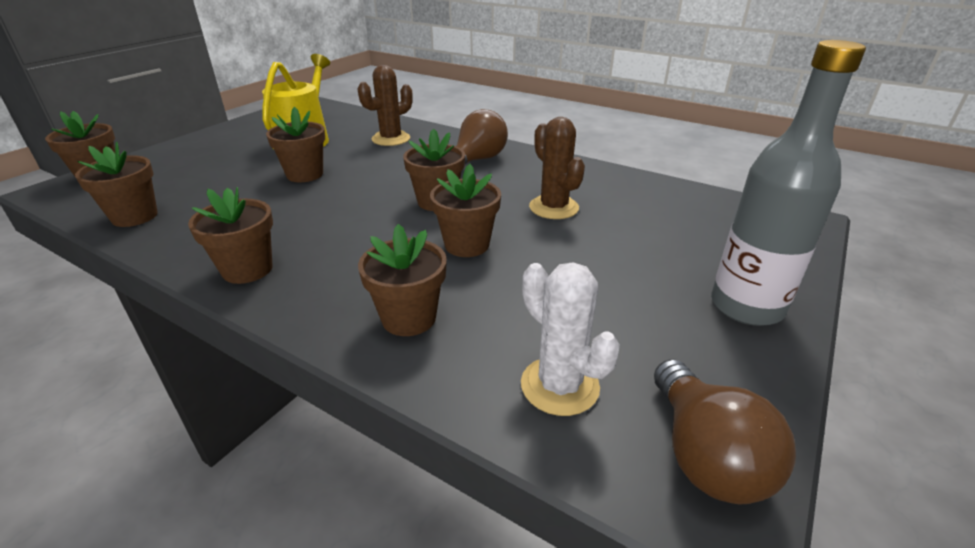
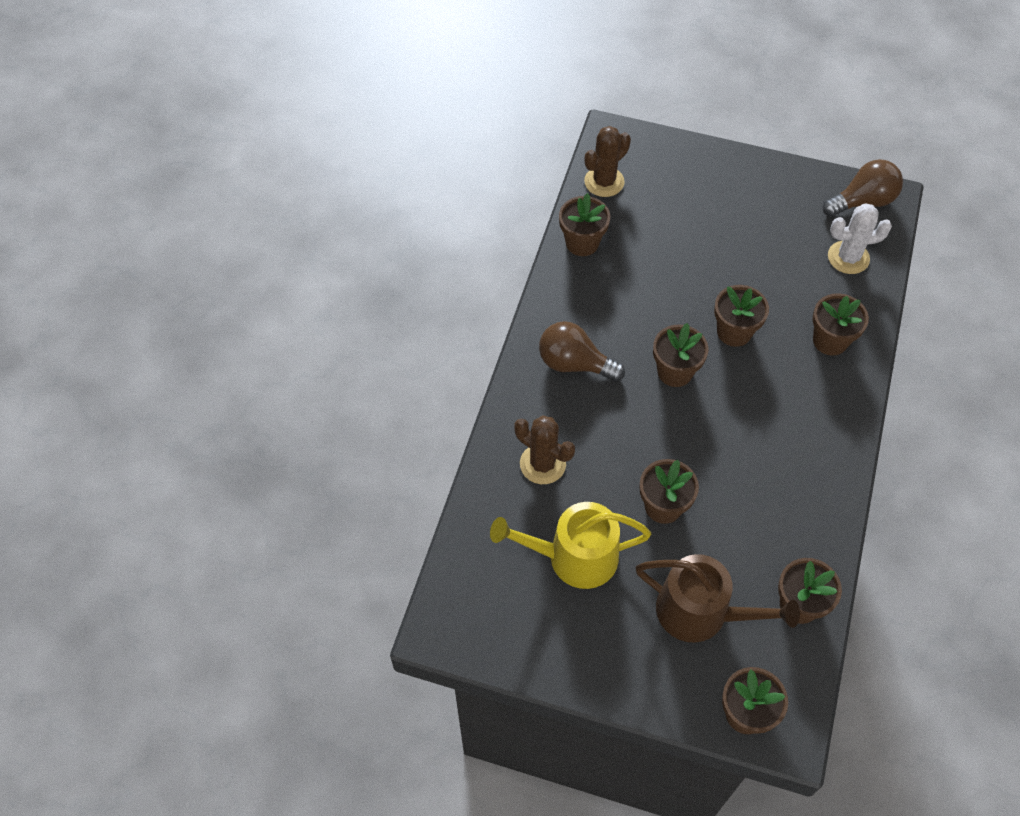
camera: 105 degrees left, 25 degrees up
(198, 174) = (701, 612): none -> brown watering can
(247, 269) = (827, 461): brown flower pot -> brown flower pot (582, 243)
(553, 207) = (652, 286): brown cactus -> brown cactus (604, 182)
(559, 386) = (848, 257): white cactus -> white cactus turned 45 degrees clockwise
(746, 306) = (740, 177): grey bottle -> none

